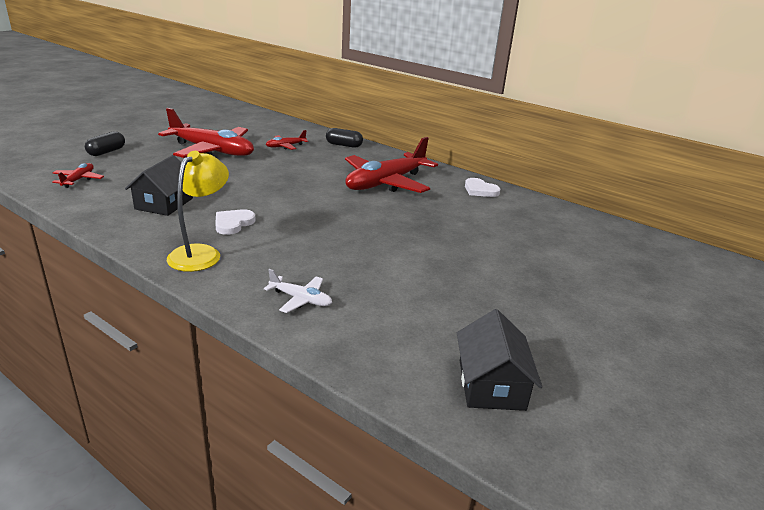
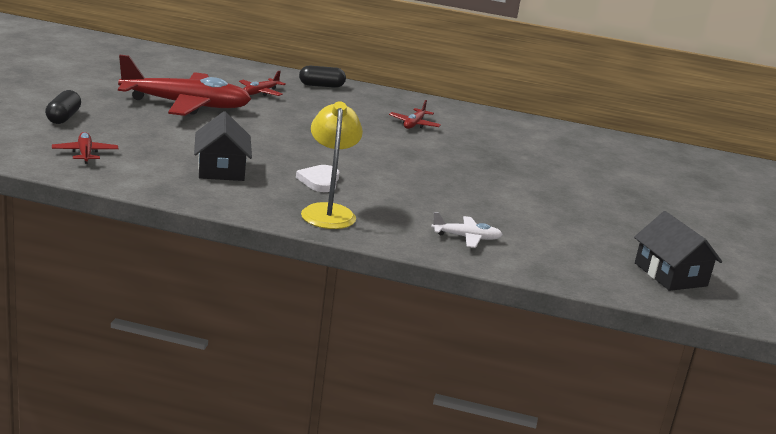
camera: 25 degrees left, 5 degrees down
(386, 183) = (414, 124): red plane -> red plane, size x0.44
(480, 190) = (508, 123): white heart -> none

